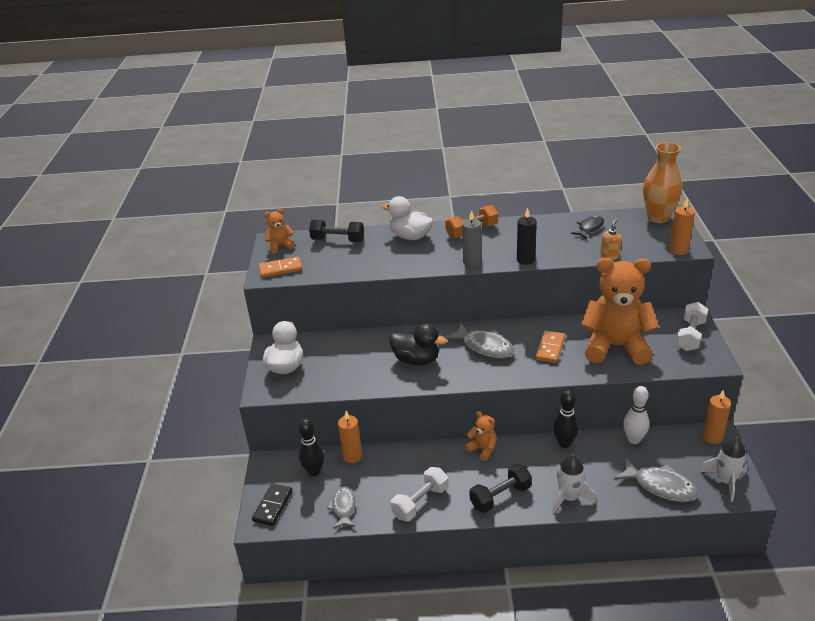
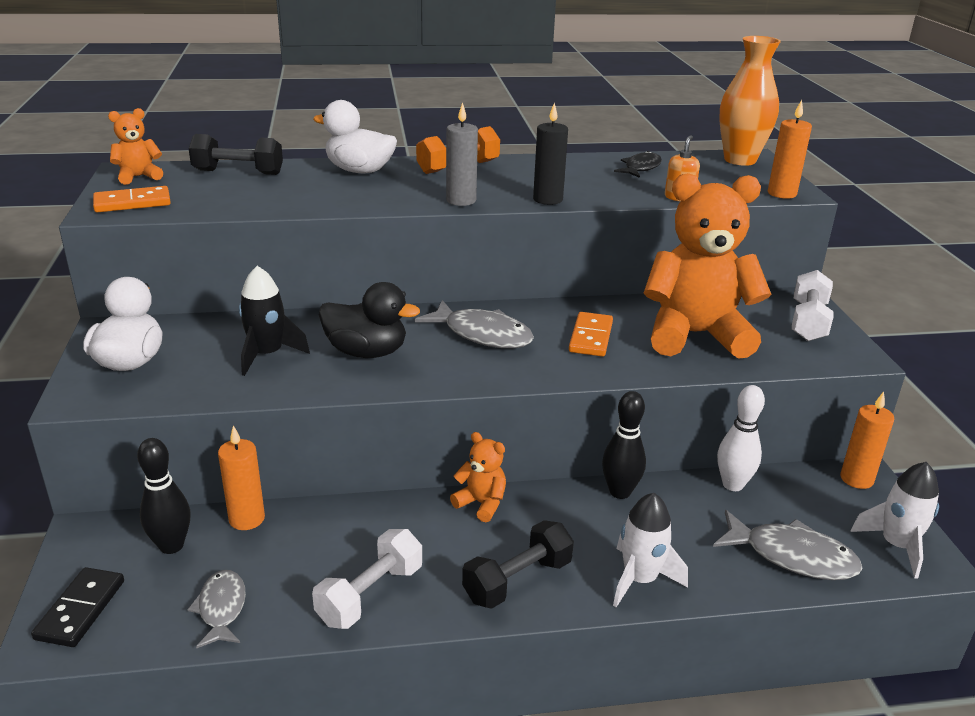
camera: 10 degrees left, 5 degrees down
(360, 362) = (267, 355): none -> black rocket

